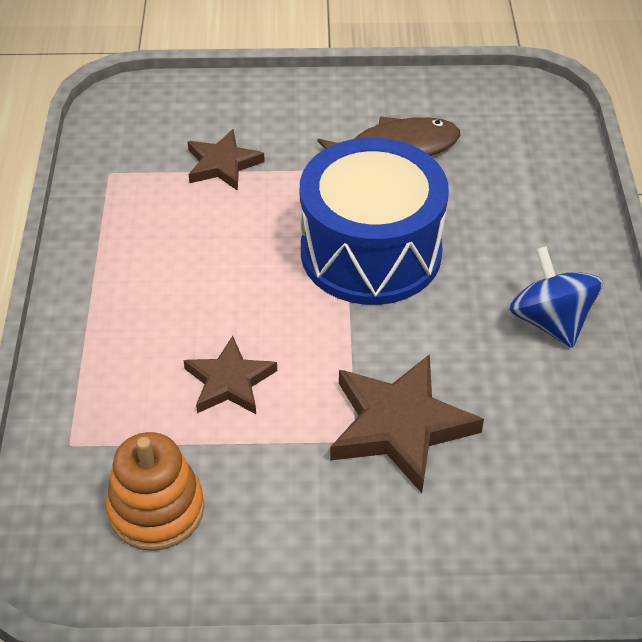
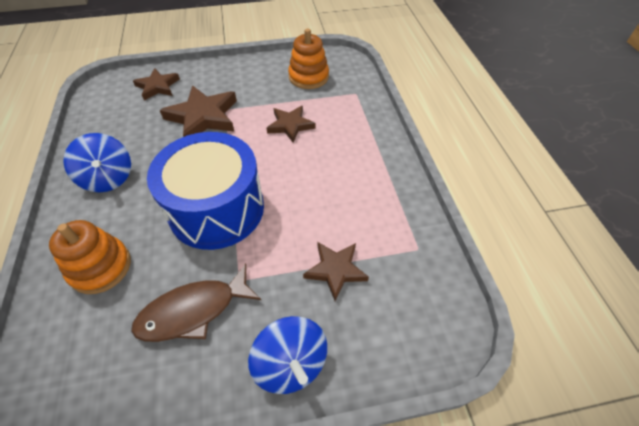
camera: 170 degrees right, 5 degrees up
(294, 99) = (290, 363): none -> blue spinning top
(511, 531) = (158, 86): none -> brown star
(519, 202) = (100, 267): none -> orange stacking toy

